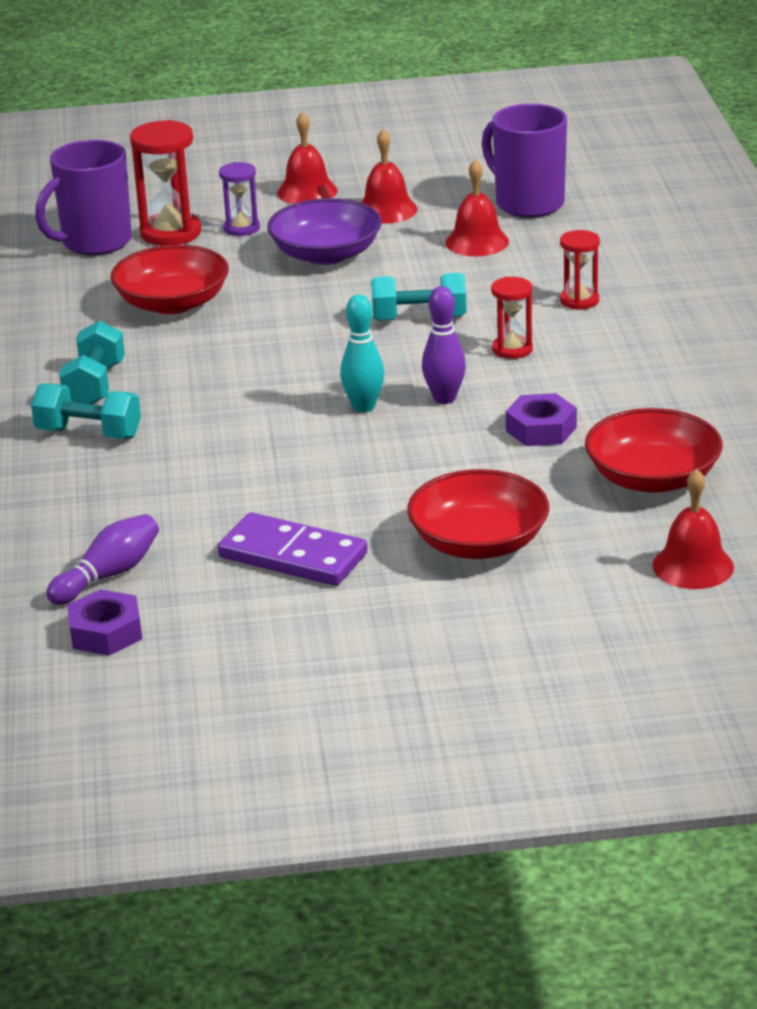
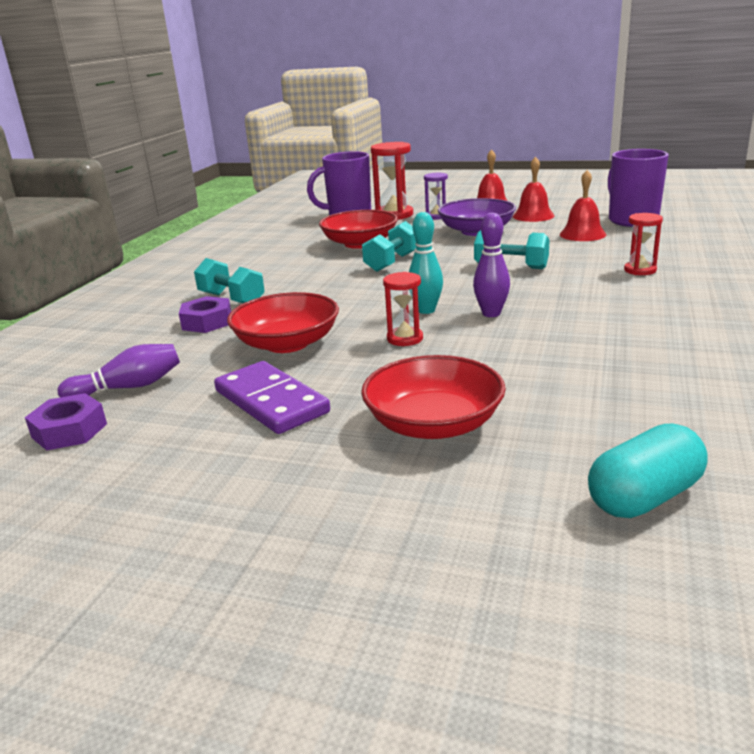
camera: 25 degrees right, 5 degrees down
(95, 385) = (267, 276): turquoise dumbbell -> turquoise dumbbell (392, 262)
(512, 349) = (567, 291): red hourglass -> red hourglass (405, 339)
(541, 429) = (555, 345): purple nut -> purple nut (207, 322)
(652, 478) = (639, 400): red bowl -> red bowl (287, 343)
(693, 566) = (644, 497): red bell -> turquoise capsule

